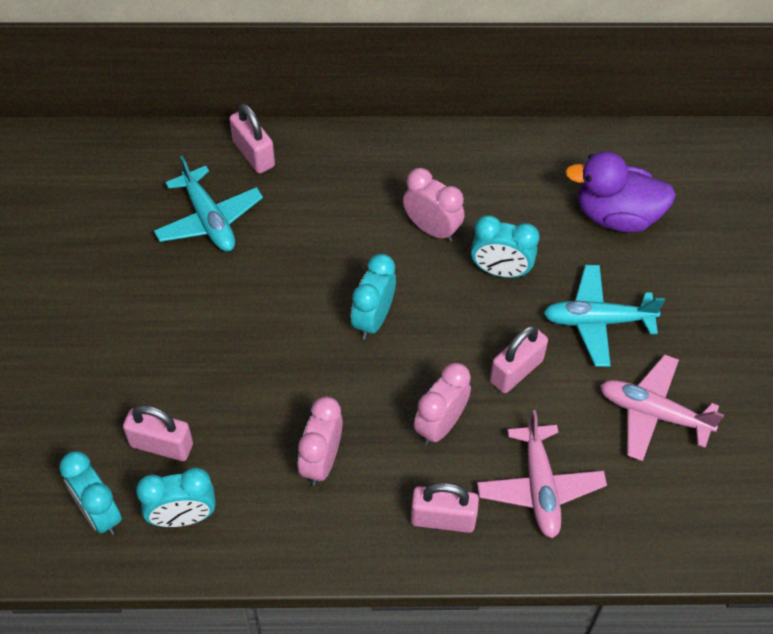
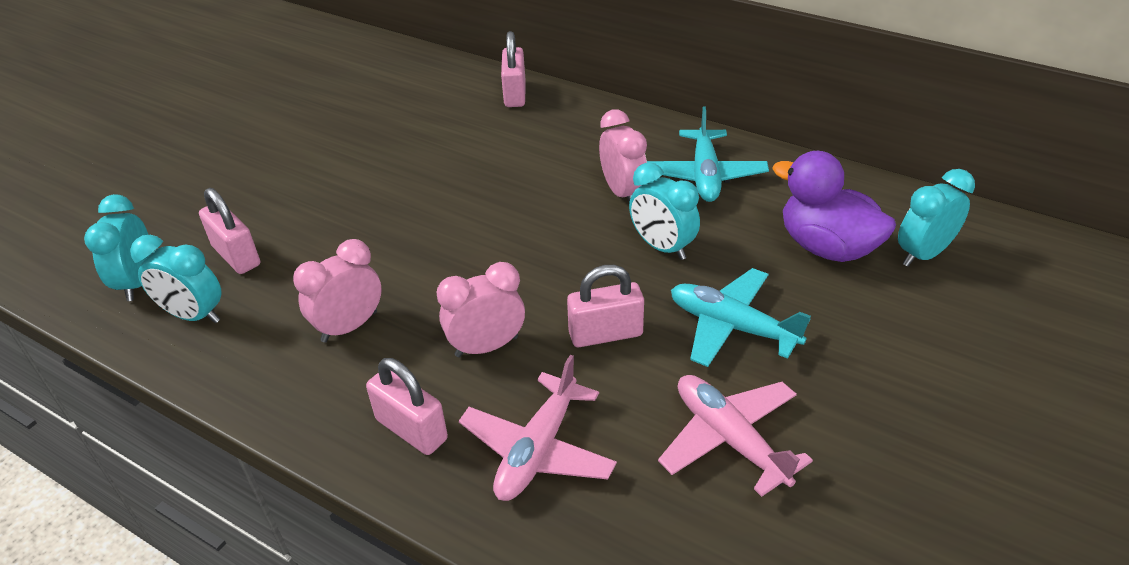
camera: 35 degrees right, 15 degrees down
(209, 219) = (436, 123): turquoise plane -> turquoise plane (705, 175)
(373, 319) = (504, 238): turquoise clock -> turquoise clock (923, 254)

